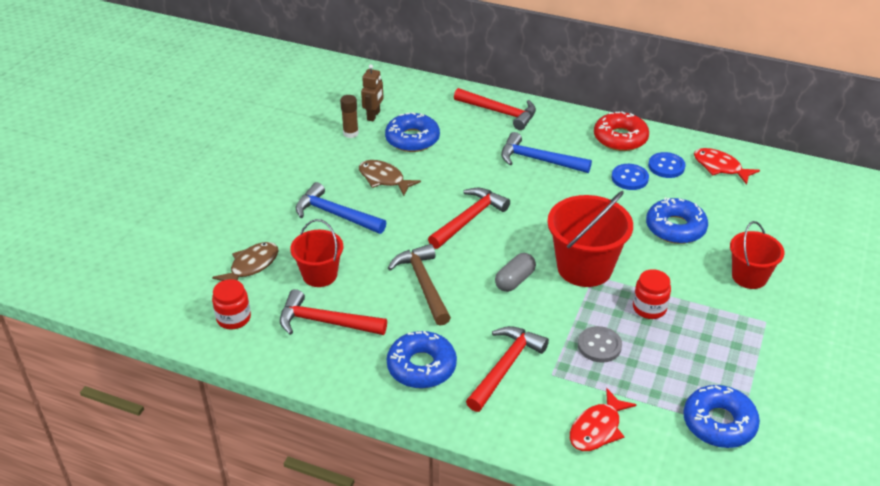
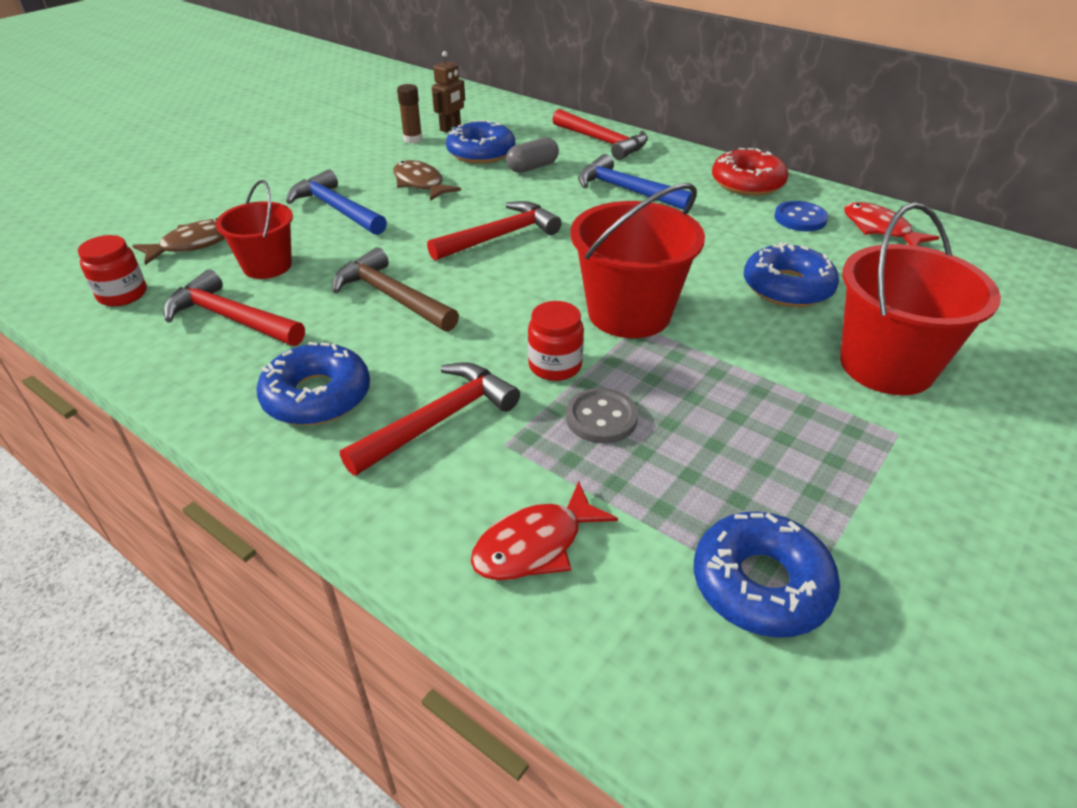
camera: 15 degrees right, 0 degrees up
(423, 284) = (391, 296): brown hammer -> brown hammer turned 45 degrees counterclockwise
(515, 280) = (520, 312): grey capsule -> grey capsule (532, 167)
(629, 178) = (742, 224): blue button -> none
(649, 308) = (705, 381): red jar -> red jar (555, 366)
(749, 277) = (886, 365): red bucket -> red bucket, size x1.60

